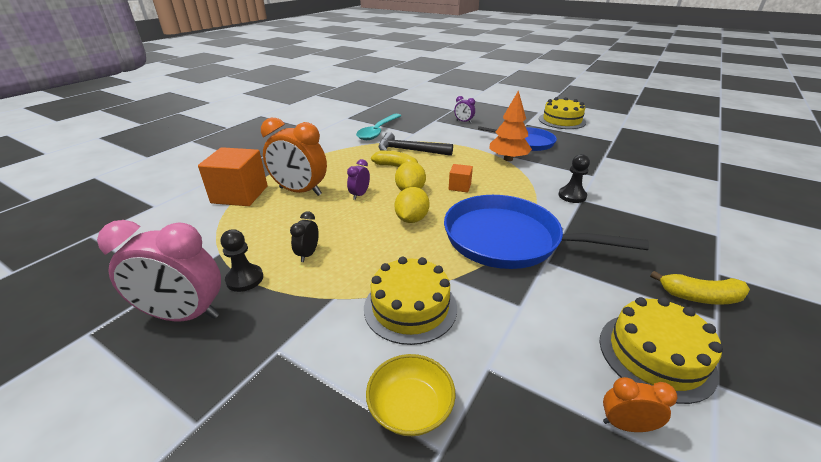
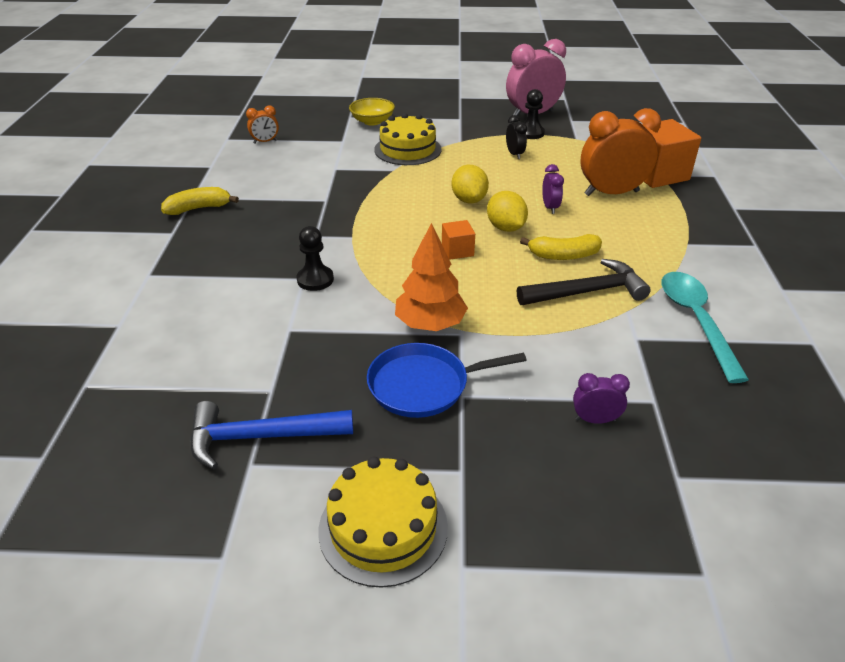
camera: 150 degrees right, 5 degrees up
(508, 239) = (366, 208): blue pan -> none
(609, 145) = (261, 437): none -> blue hammer
(655, 355) = (243, 169): yellow cake -> none

